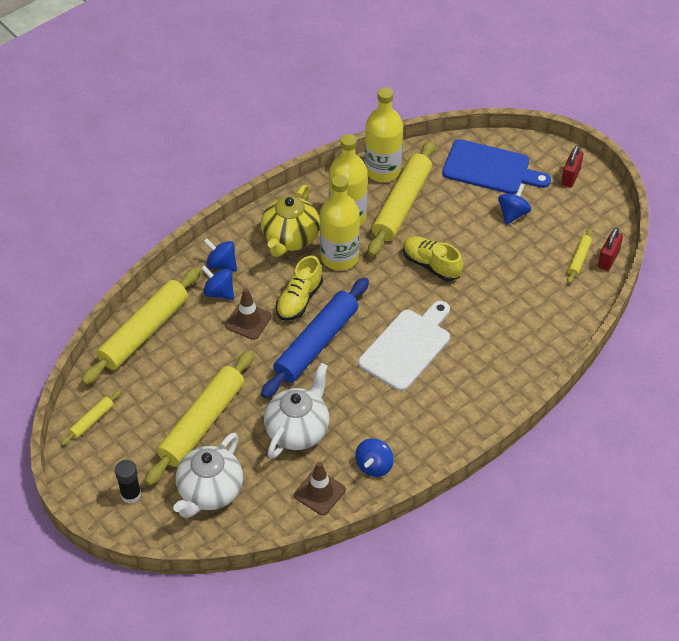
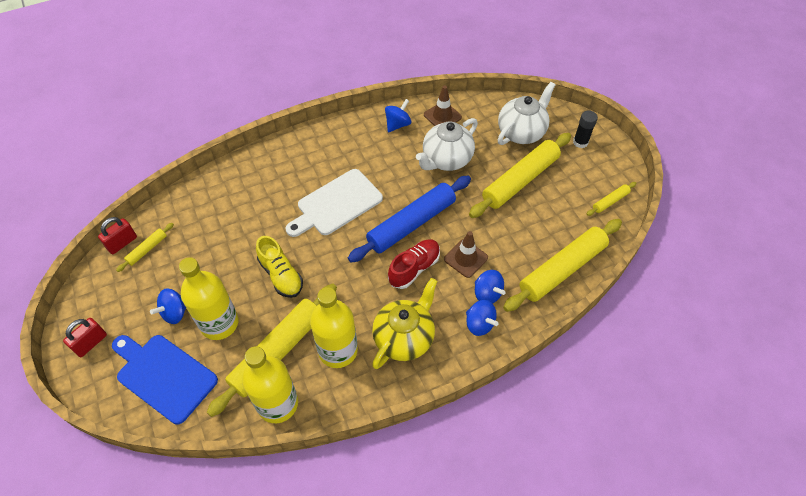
camera: 165 degrees left, 5 degrees up
(299, 300) = (414, 268): yellow shoe -> red shoe
(339, 257) = (362, 304): yellow bottle -> yellow bottle (219, 323)

